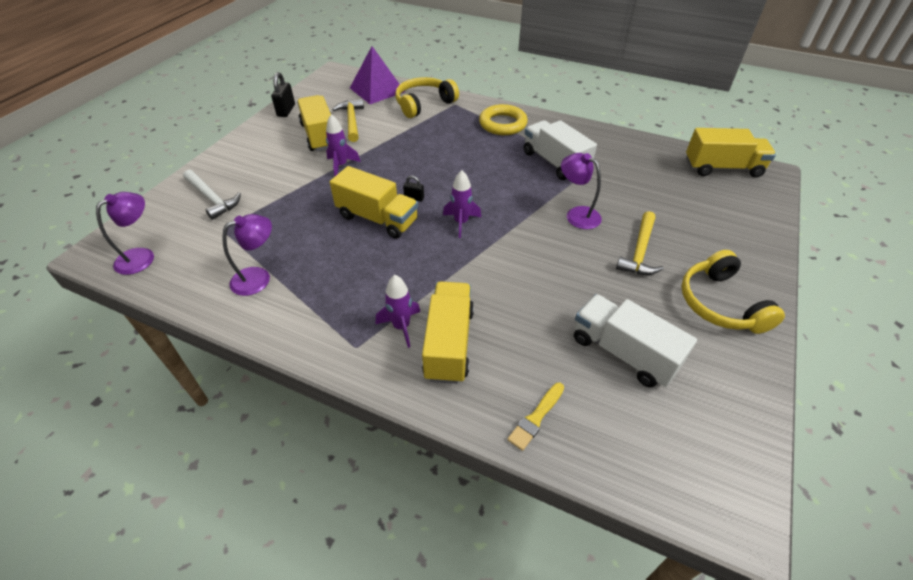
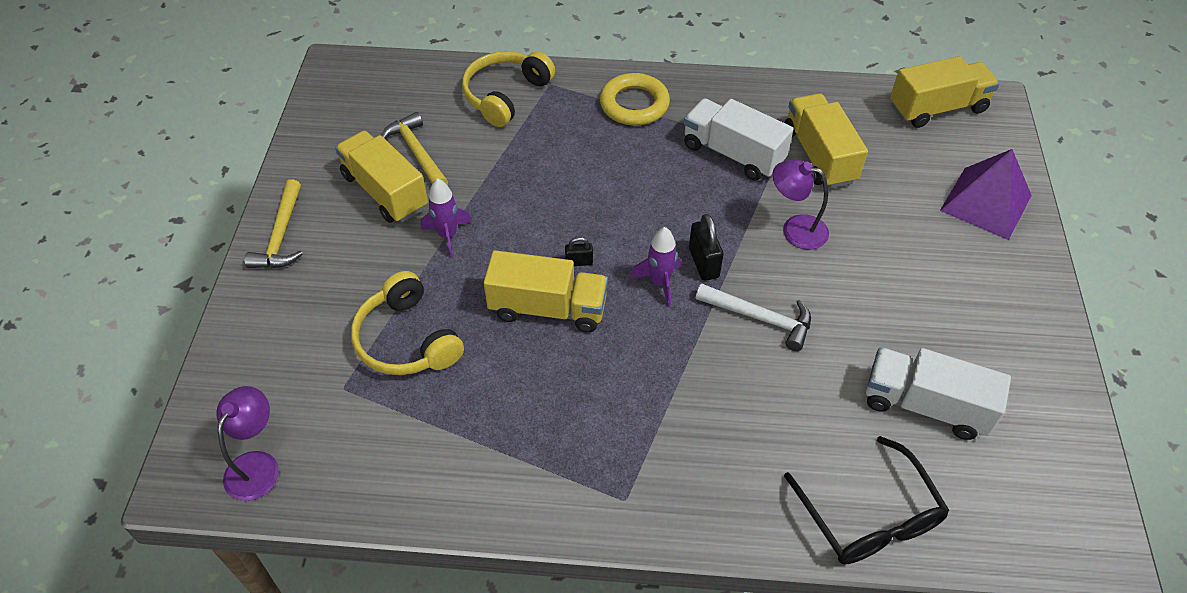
camera: 20 degrees left, 5 degrees up
(212, 198) = (294, 343): white hammer -> white hammer (760, 318)
(259, 278) = (443, 445): purple lamp -> none
(286, 110) = (304, 158): black padlock -> black padlock (703, 263)
(377, 90) = (421, 84): purple pyramid -> purple pyramid (985, 202)
(401, 327) = (664, 455): purple rocket -> none
(449, 343) = (731, 458): yellow truck -> yellow truck (819, 156)
(536, 418) = (869, 516): yellow brush -> black glasses
(640, 251) = (890, 263): yellow hammer -> yellow hammer (281, 235)
(720, 303) = (1002, 308): yellow headphones -> yellow headphones (406, 340)

